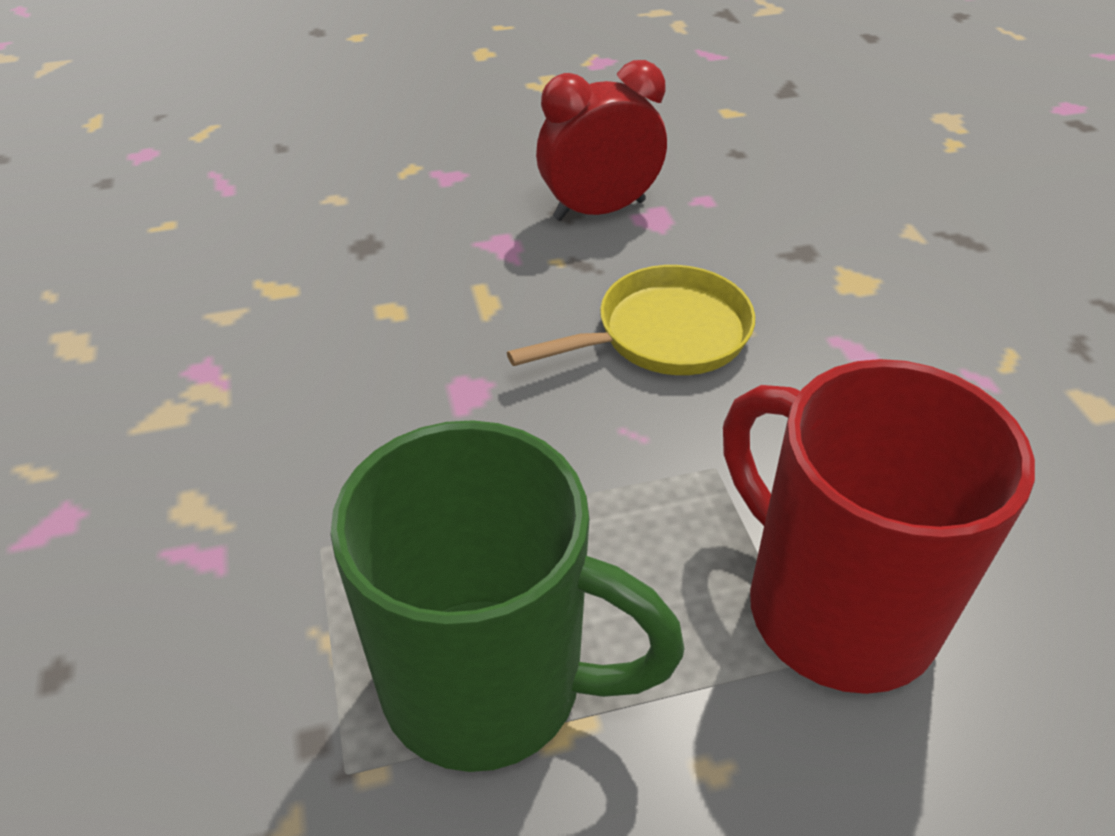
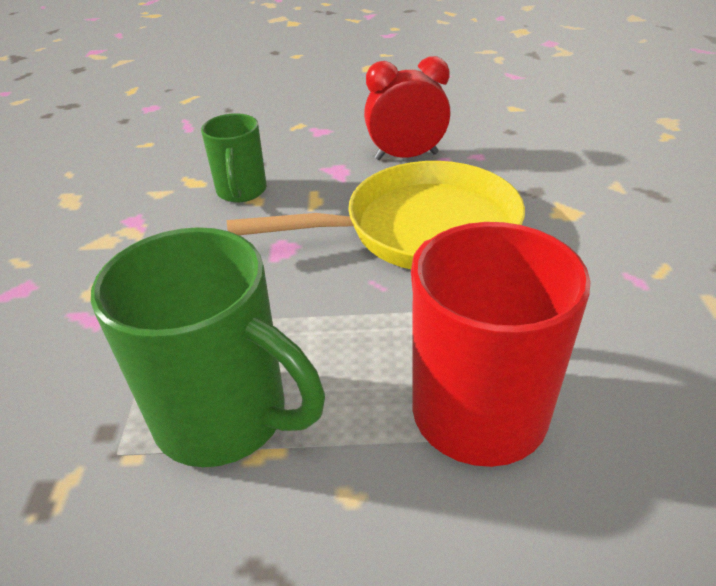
camera: 15 degrees right, 5 degrees down
(363, 298) = (241, 191): none -> green mug
(664, 334) = (420, 230): yellow pan -> yellow pan, size x1.67

